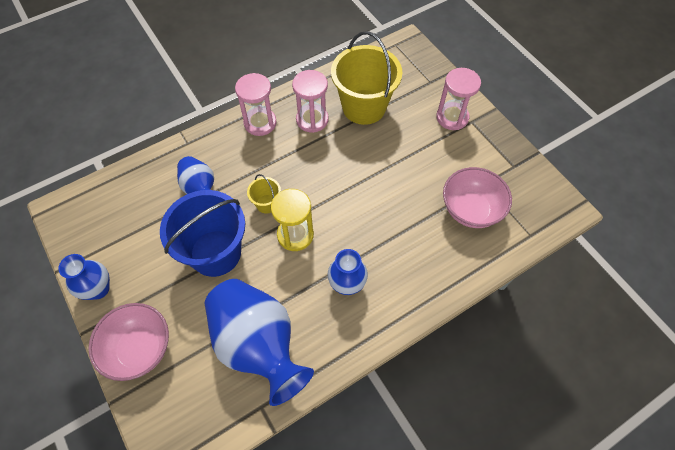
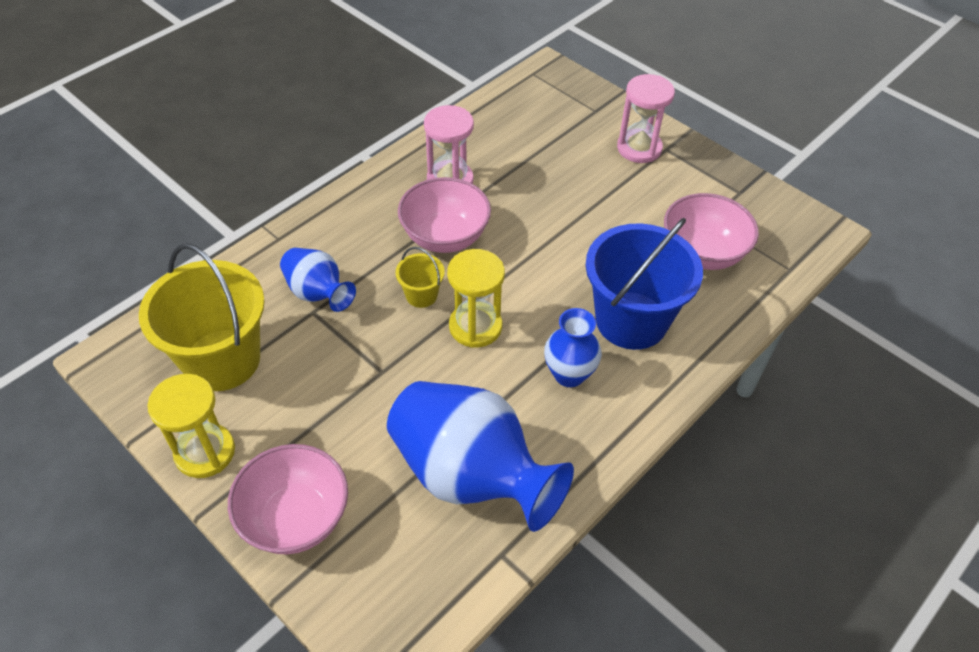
camera: 15 degrees left, 10 degrees down
(98, 289) = (205, 452): blue vase -> yellow hourglass
(215, 253) = (368, 371): blue bucket -> blue bucket (631, 320)
(260, 123) = (377, 196): pink hourglass -> none
(295, 162) = (445, 237): none -> pink bowl
(364, 107) = (516, 154): yellow bucket -> yellow bucket (222, 360)

